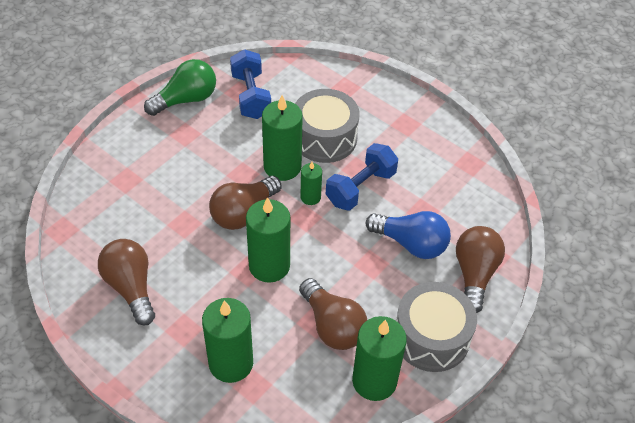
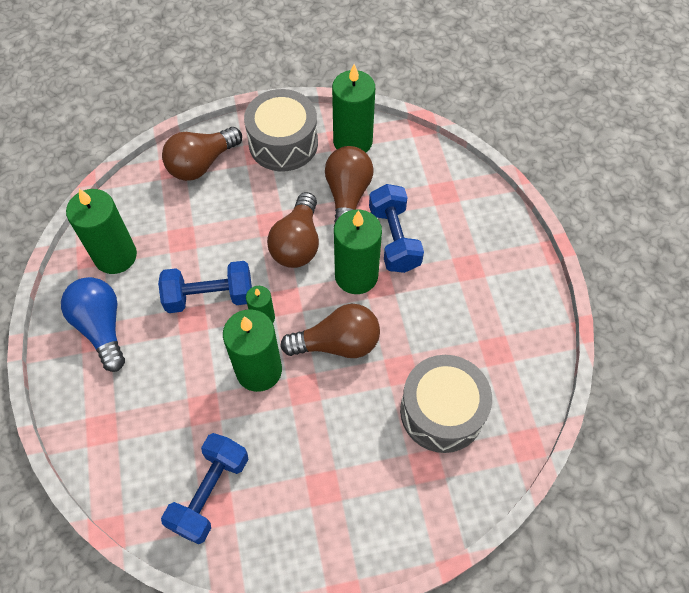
camera: 140 degrees left, 10 degrees up
(131, 287) = (491, 334): brown light bulb -> brown light bulb (297, 243)
(186, 99) = (285, 543): green light bulb -> none
(231, 363) = (448, 217): green candle -> green candle (115, 256)
(263, 313) = (394, 239): none -> blue dumbbell
(324, 138) = (187, 376): grey drum -> grey drum (442, 411)
(411, 244) = (222, 218): blue light bulb -> blue light bulb (101, 327)

